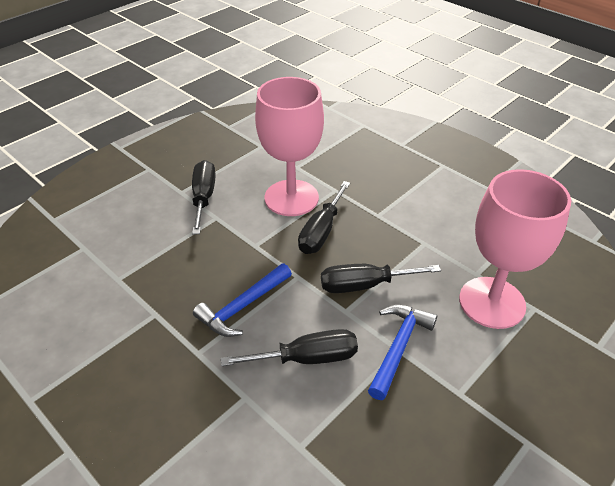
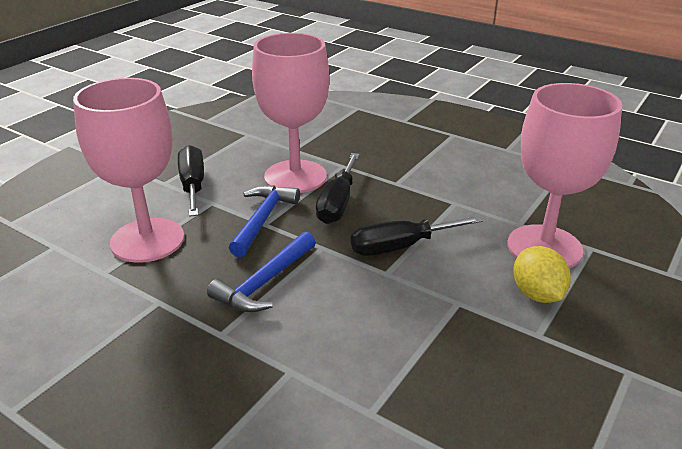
camera: 10 degrees left, 10 degrees down
(157, 251) = (147, 240): none -> pink goblet
(307, 358) = (355, 323): black screwdriver -> none
(398, 347) = (456, 300): blue hammer -> blue hammer (263, 219)
(470, 351) = (537, 294): none -> yellow lemon

